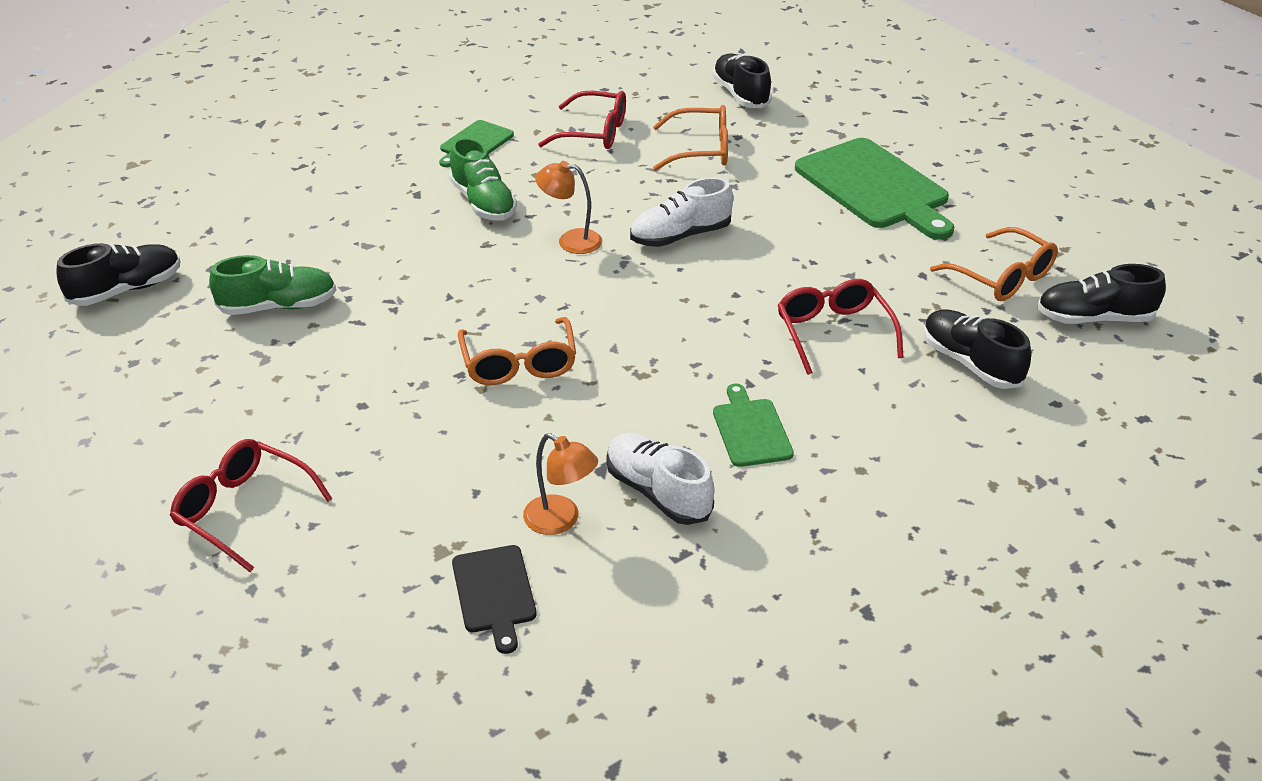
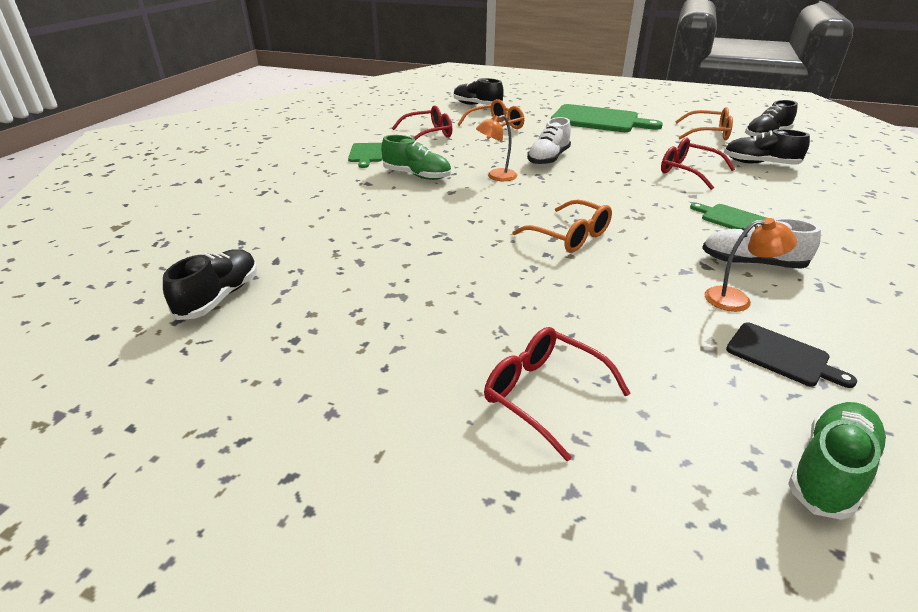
camera: 35 degrees left, 5 degrees down
(243, 510) = (543, 394): red glasses -> red glasses turned 45 degrees clockwise
(278, 306) = (364, 264): green shoe -> green shoe (830, 471)

